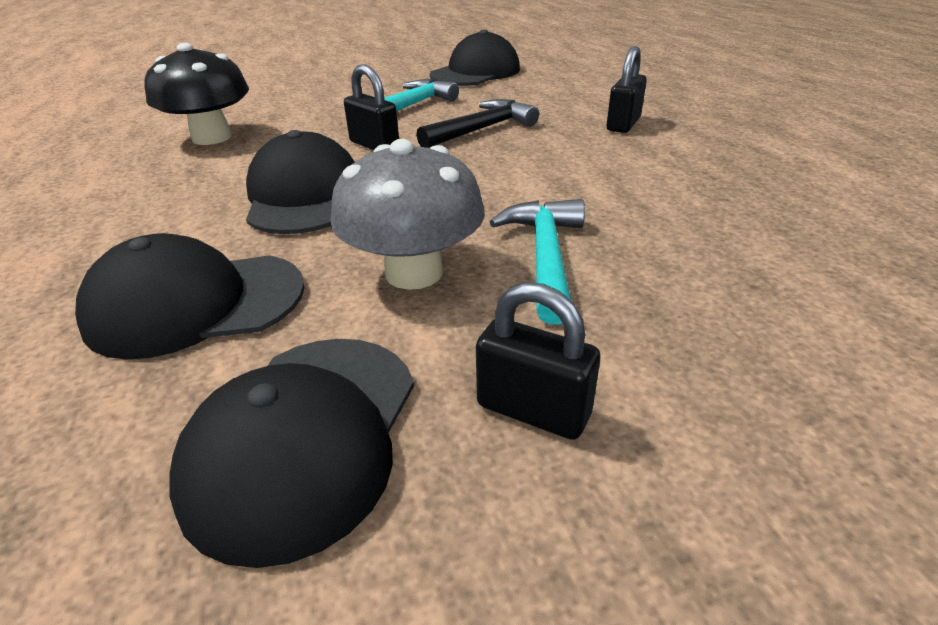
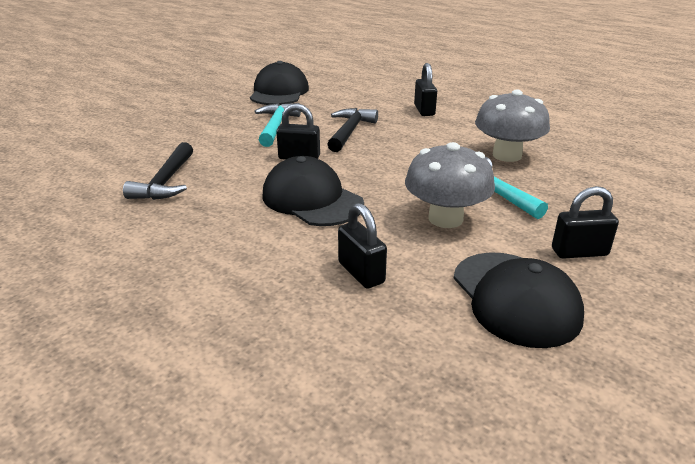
camera: 35 degrees left, 5 degrees down
(195, 303) = (361, 273): black cap -> black padlock
(212, 137) = (166, 182): black mushroom -> black hammer
(654, 212) = (507, 155): none -> grey mushroom

